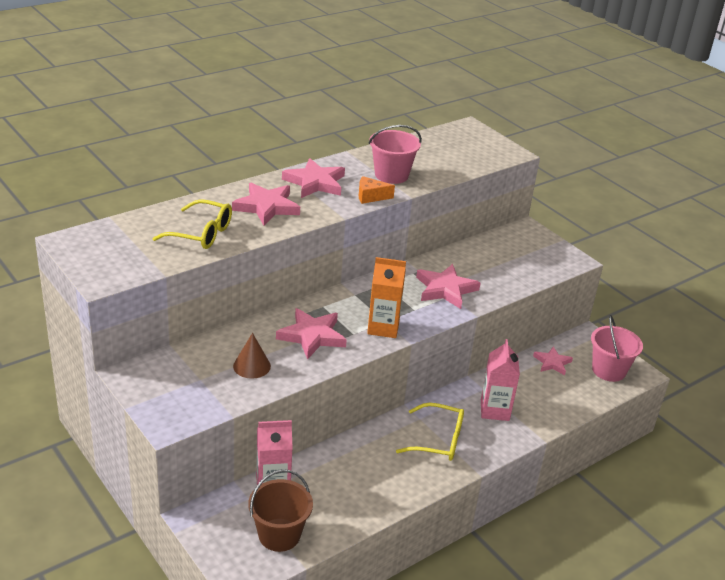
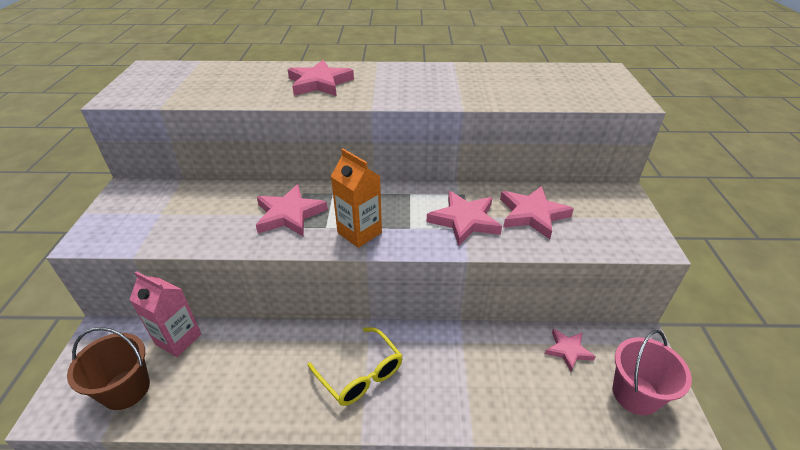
camera: 40 degrees right, 5 degrees up
(201, 233) = (238, 87): yellow glasses -> none
(252, 366) = (209, 219): brown cone -> none
(315, 183) = (388, 77): pink star -> pink star (532, 214)
(371, 197) = (422, 99): orange cheese -> none
(391, 175) = (469, 88): pink bucket -> none
(494, 410) = (451, 372): pink carton -> none

